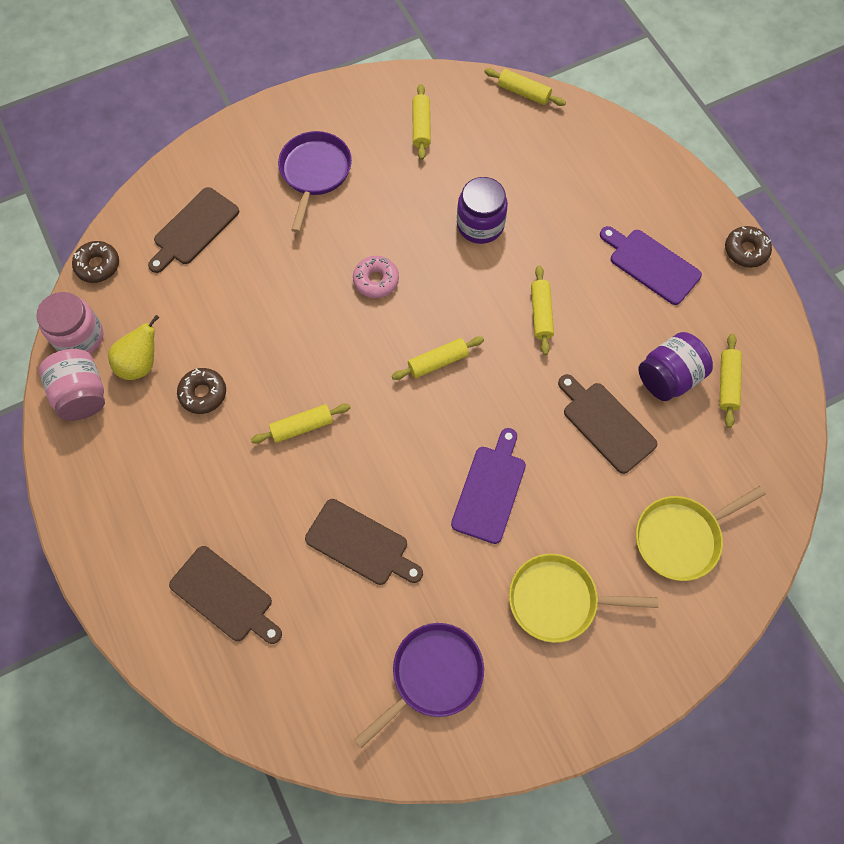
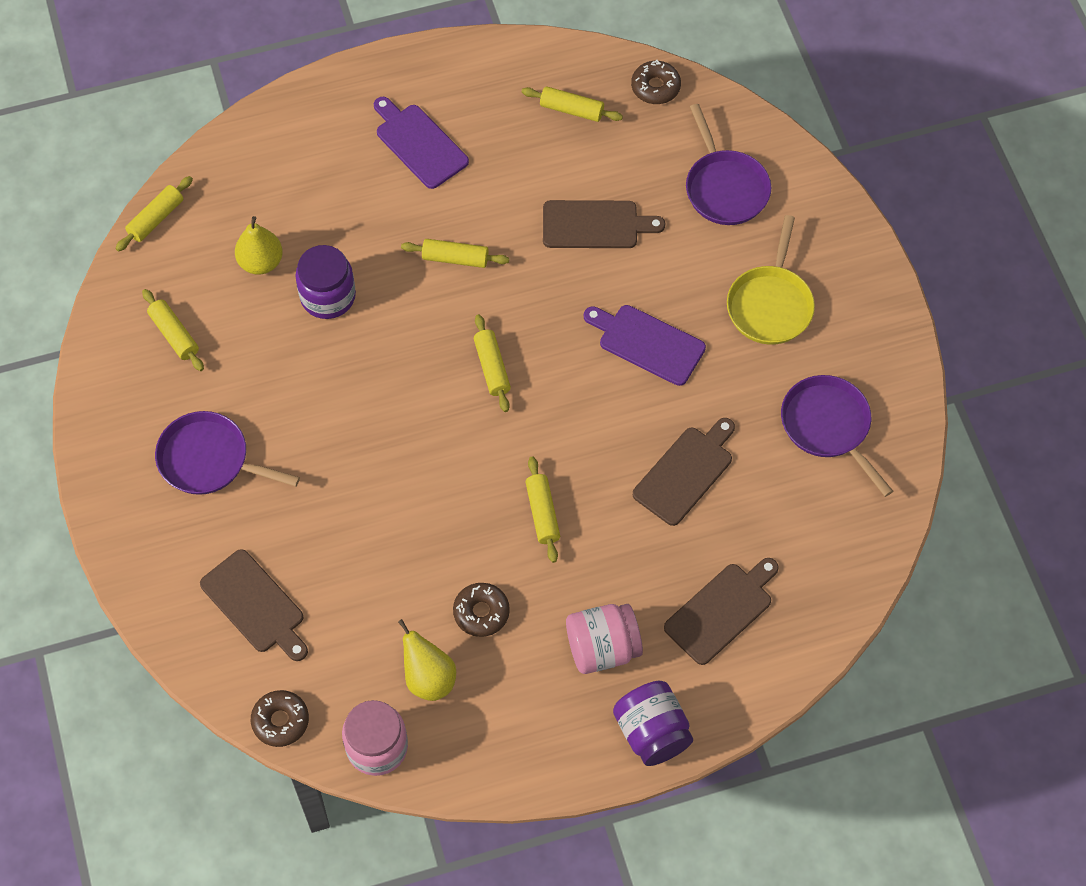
camera: 80 degrees left, 5 degrees down
(82, 394) = (455, 747): pink jar -> pink jar (602, 648)
(376, 280) = (375, 414): pink donut -> none
(421, 127) = (174, 335): yellow rolling pin -> yellow rolling pin turned 45 degrees clockwise
(501, 171) = (261, 262): none -> yellow pear
(606, 424) = (595, 225): brown cutting board -> brown cutting board turned 150 degrees counterclockwise
(651, 264) = (419, 143): purple cutting board -> purple cutting board turned 90 degrees clockwise
(668, 377) = (554, 159): purple jar -> purple jar (652, 732)
(681, 537) = (725, 188): yellow pan -> purple pan
(745, 250) = (423, 55): brown donut -> brown donut (655, 87)

